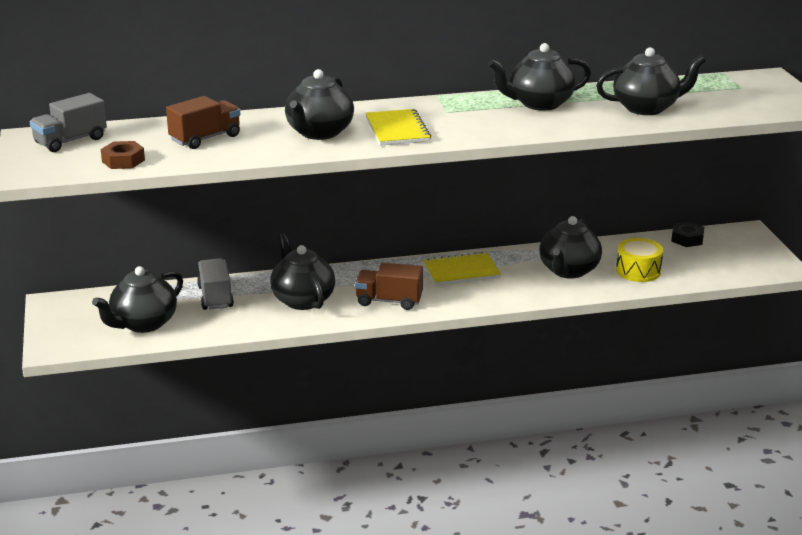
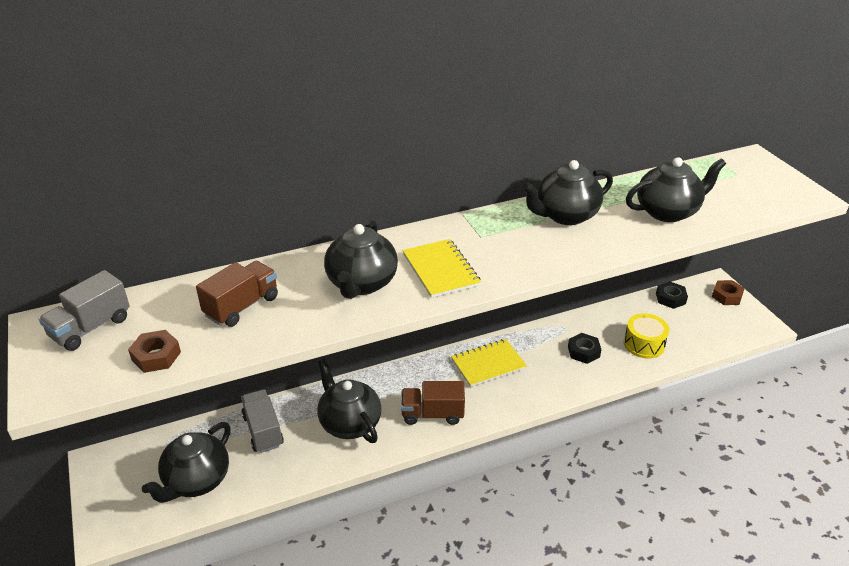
camera: 10 degrees left, 10 degrees up
(568, 271) = (583, 352): black teapot -> black nut
(753, 242) = (726, 296): none -> brown nut

